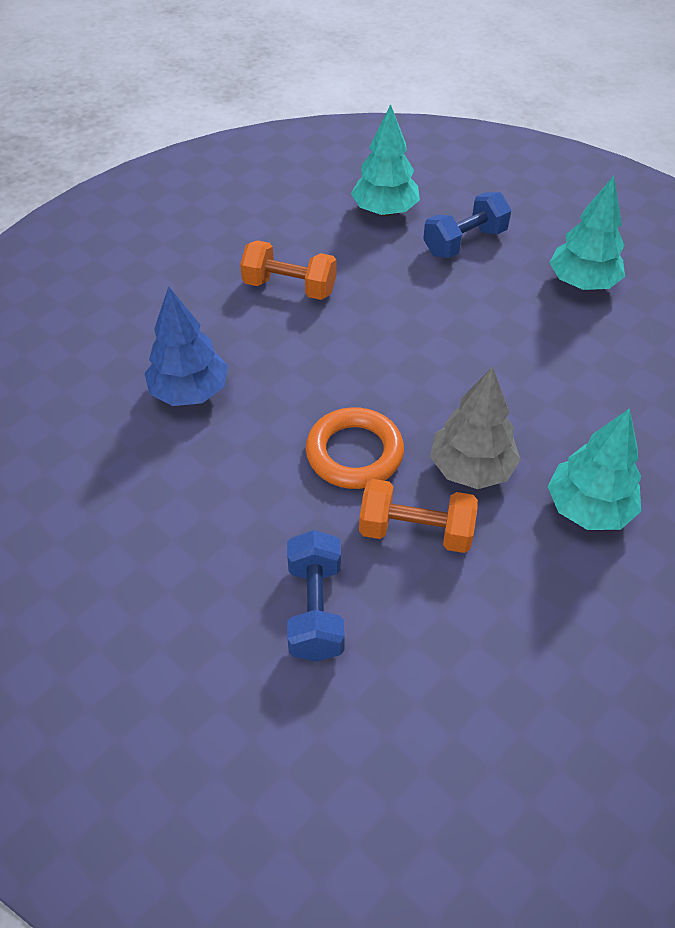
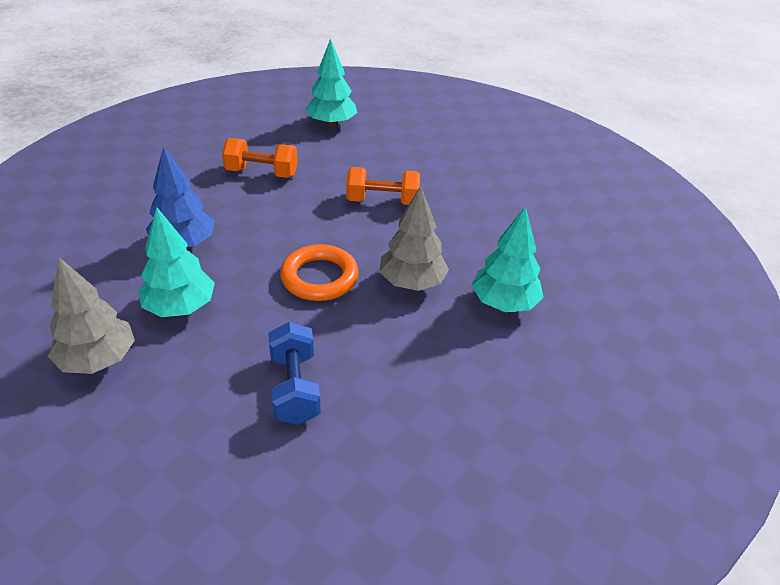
camera: 10 degrees left, 10 degrees down
(87, 550) = (98, 360): none -> grey tree
(415, 531) = (372, 327): orange dumbbell -> orange dumbbell (382, 201)
(464, 242) = (393, 140): blue dumbbell -> none
(582, 283) = (481, 162): turquoise tree -> turquoise tree (180, 307)

